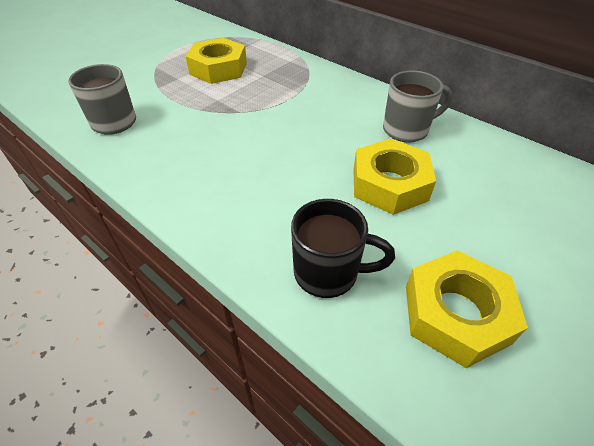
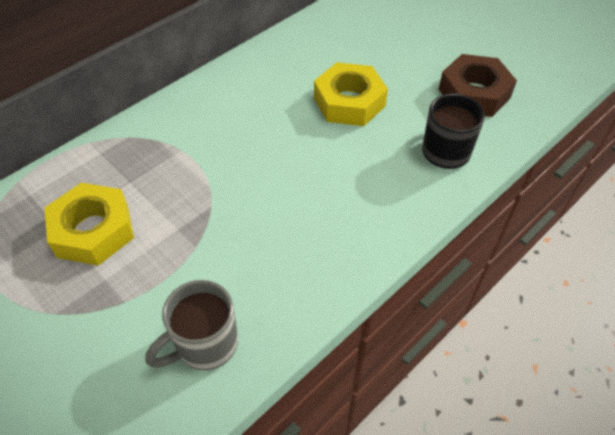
camera: 85 degrees left, 5 degrees up
(407, 130) = (273, 77): grey mug -> none
(456, 314) = (474, 93): yellow nut -> brown nut

